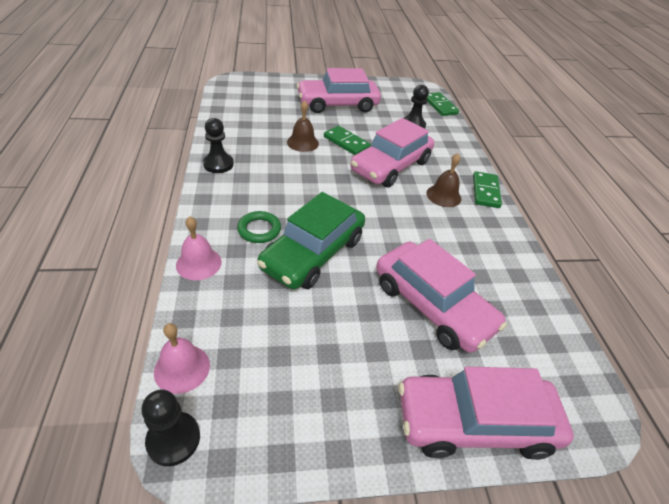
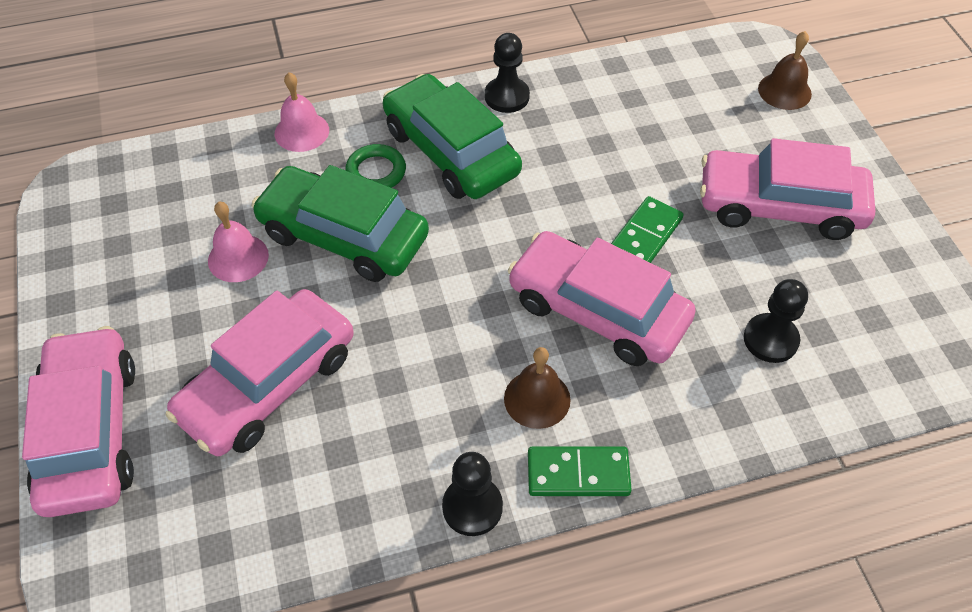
camera: 85 degrees right, 10 degrees up
(173, 439) = (79, 176): black pawn -> black pawn (472, 507)
(182, 368) = (154, 160): pink bell -> pink bell (238, 258)
(255, 194) = (451, 151): none -> green car
(302, 142) = (613, 178): brown bell -> brown bell (784, 91)
(337, 104) = (780, 206): pink car -> pink car turned 60 degrees counterclockwise
(440, 106) = (898, 391): green domino -> none

